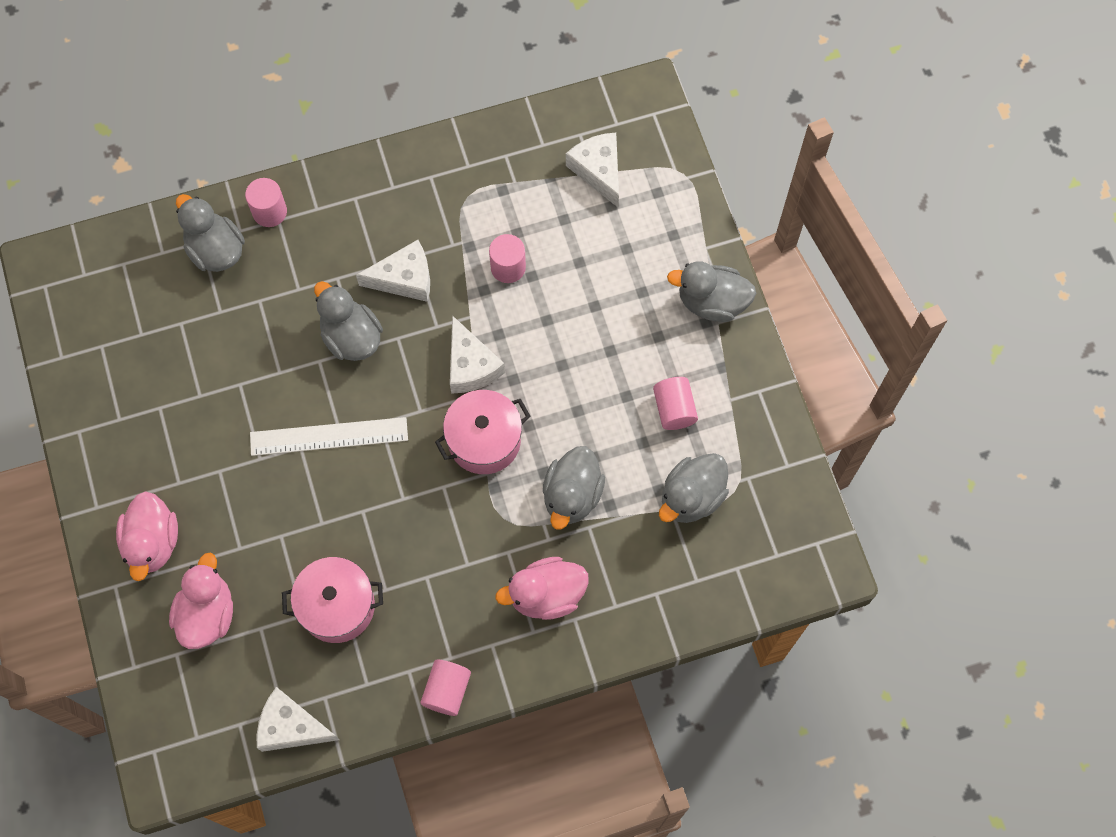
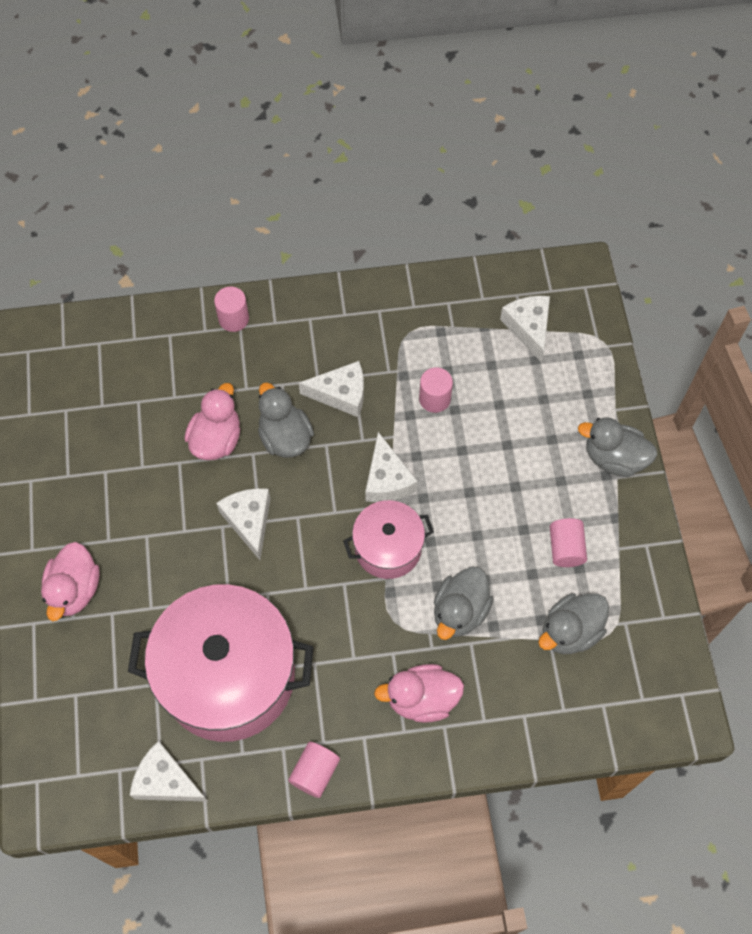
camera: 10 degrees right, 5 degrees down
(207, 614) = (110, 662): pink duck -> pink duck (216, 439)
(216, 250) = (181, 344): grey duck -> none
(329, 436) = (249, 521): white ruler -> white cheese
(337, 606) = (228, 676): pink pot -> pink pot, size x1.90

